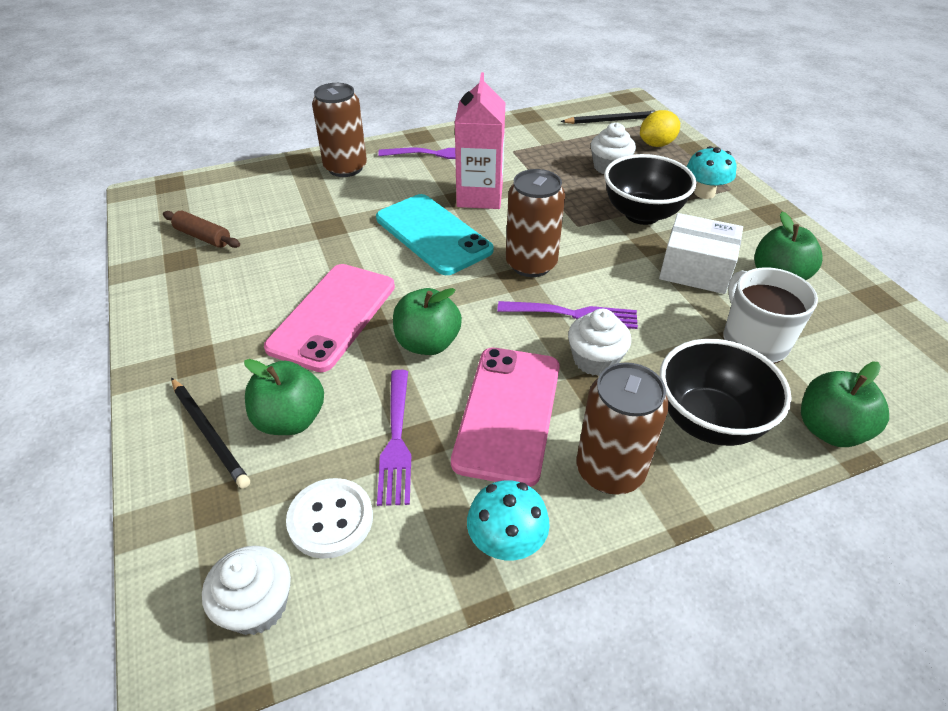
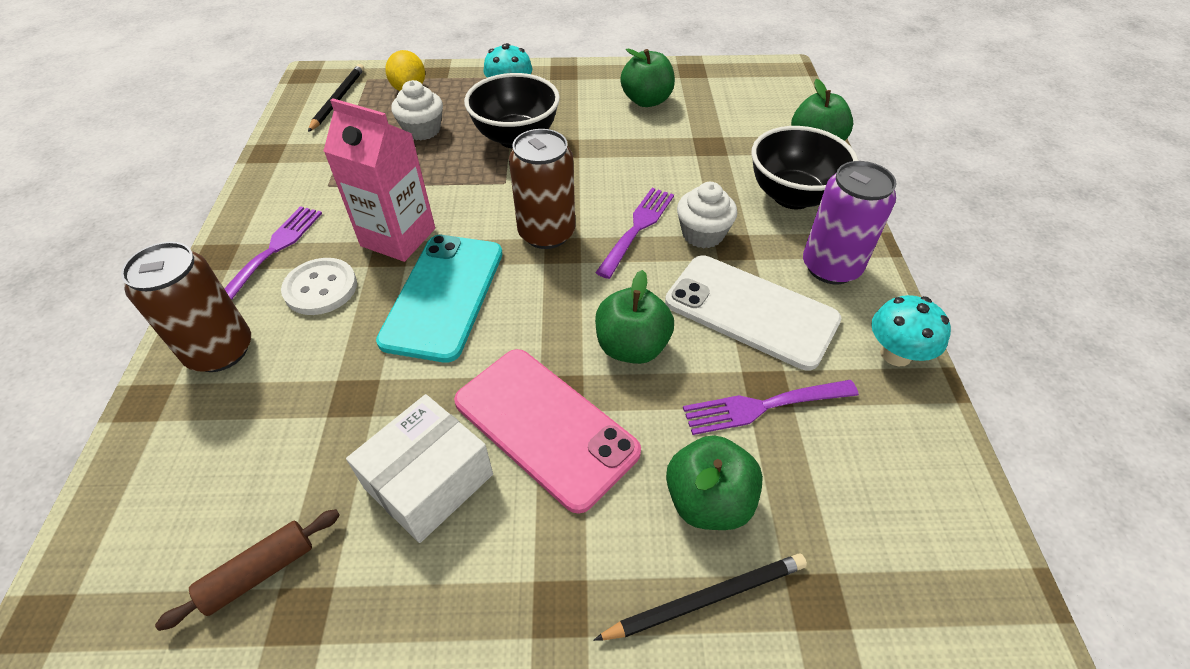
camera: 70 degrees left, 5 degrees up
(257, 606) = (953, 569): white cupcake -> none
(330, 519) = (855, 484): white button -> white button (321, 288)
(396, 440) = (763, 406): purple fork -> purple fork turned 150 degrees clockwise
(433, 234) = (444, 296): turquoise phone -> turquoise phone turned 60 degrees counterclockwise
(508, 413) = (751, 311): pink phone -> white phone
(610, 470) = (830, 267): brown can -> purple can
(695, 269) = (613, 137): white box -> white box (429, 481)
(754, 340) = (714, 141): white mug -> none

